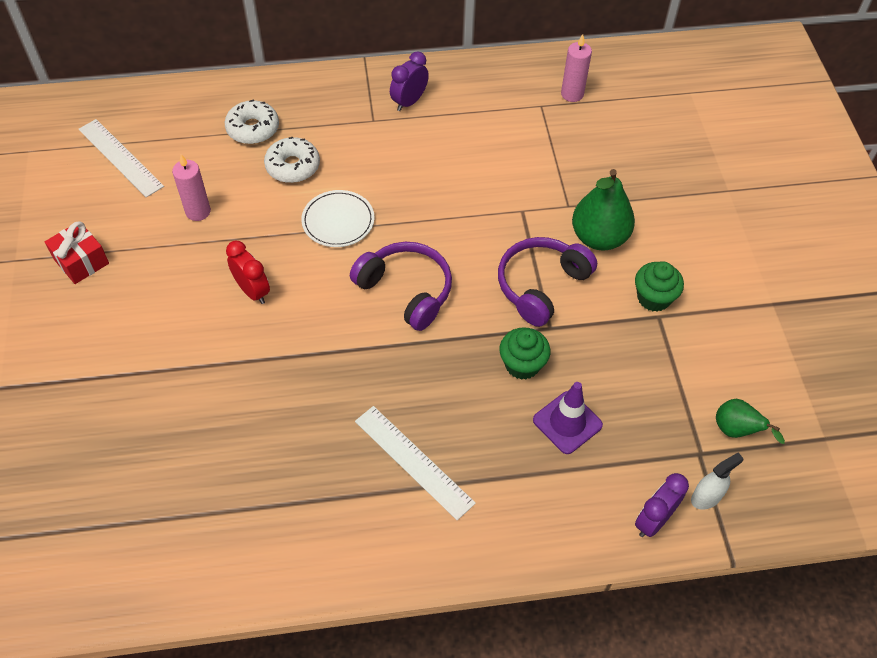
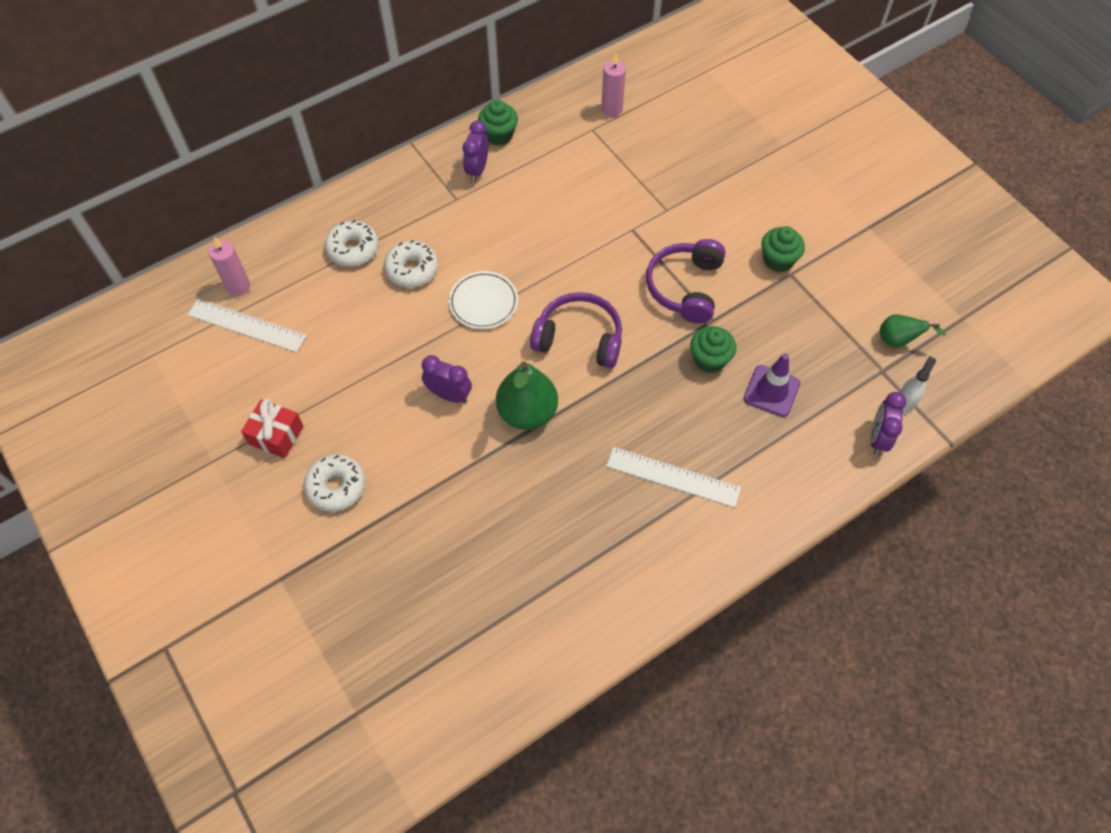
camera: 25 degrees left, 5 degrees up
(101, 329) = (336, 486): none -> white donut
(198, 211) = (353, 345): pink candle -> pink candle (238, 286)
(252, 291) = (449, 395): red clock -> purple clock
(449, 79) = (499, 135): none -> green cupcake
(599, 238) = (707, 227): green pear -> green pear (527, 412)

